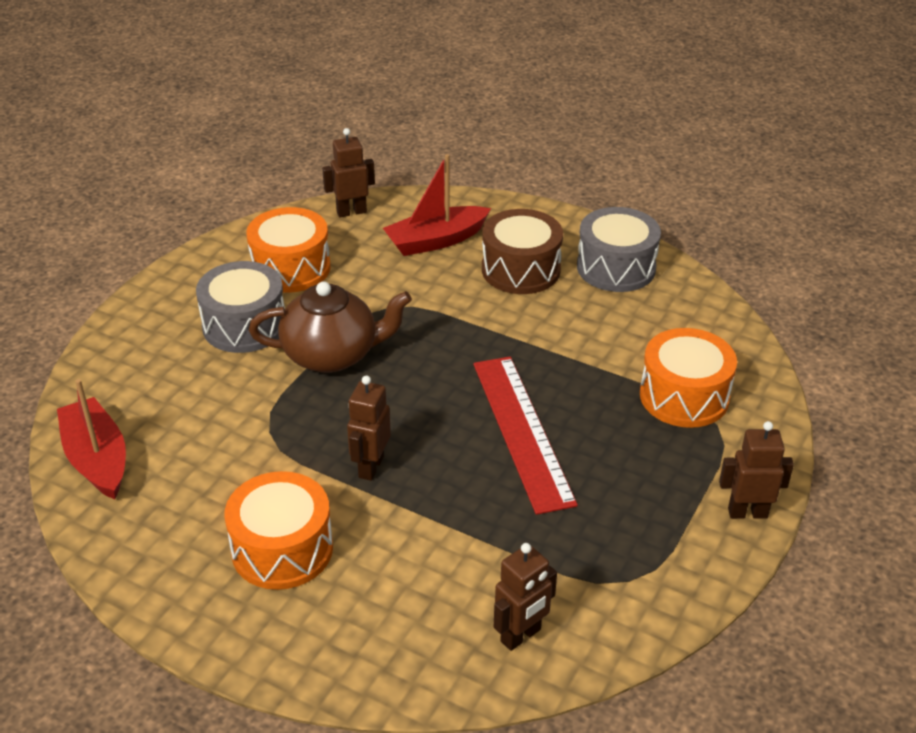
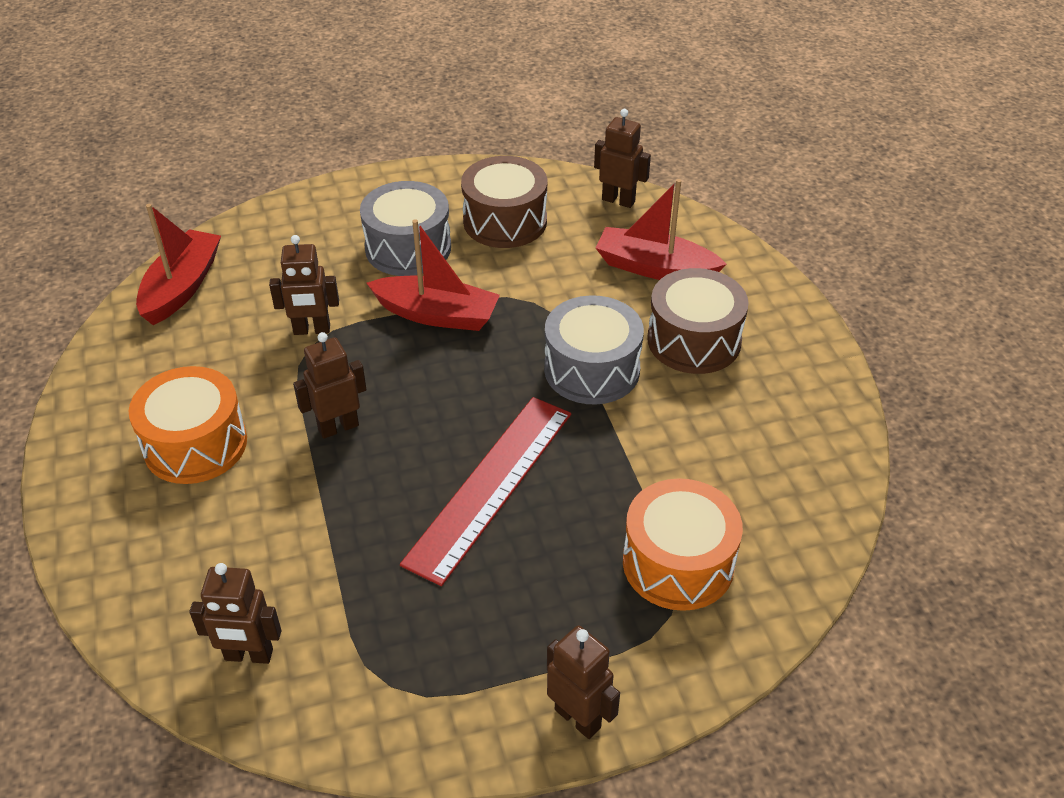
camera: 45 degrees right, 5 degrees up
(254, 421) = (312, 330): none -> brown robot
(291, 268) = (505, 221): orange drum -> brown drum
(332, 355) = (437, 314): brown teapot -> red boat
(616, 267) = (789, 396): grey drum -> grey drum (592, 369)

